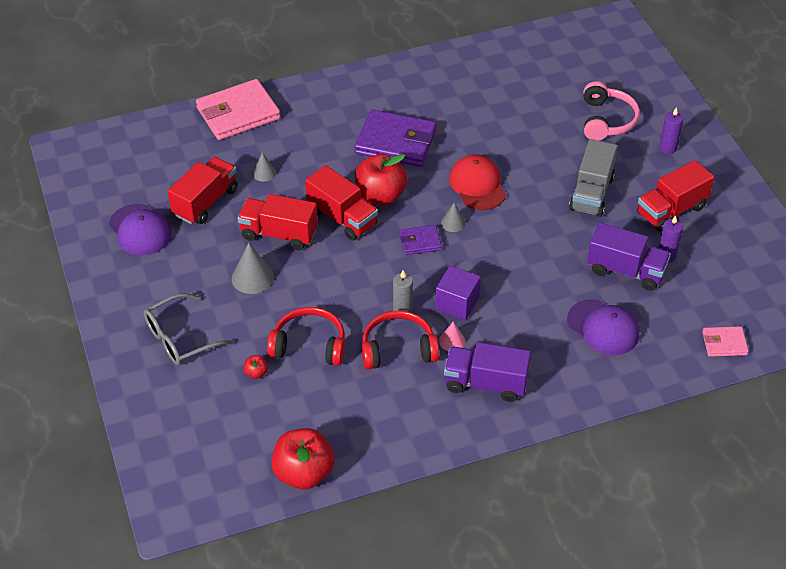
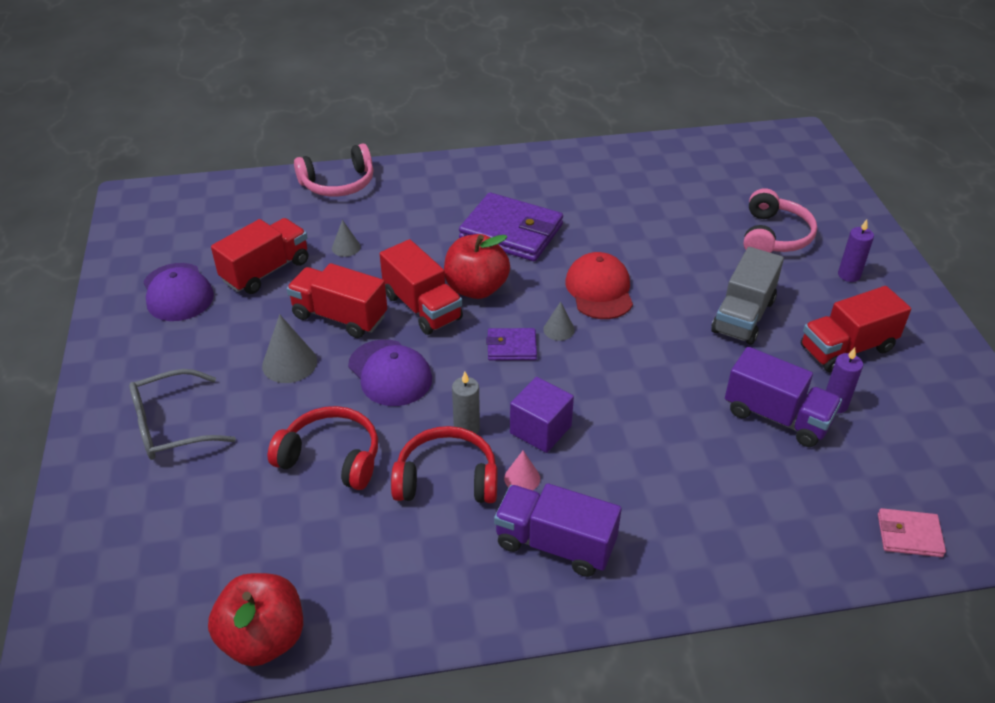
camera: 10 degrees right, 5 degrees down
(238, 113) = (338, 183): pink wallet -> pink headphones
(256, 373) = (250, 484): red apple -> none
(603, 327) = (735, 488): purple cap -> purple cap (390, 373)

